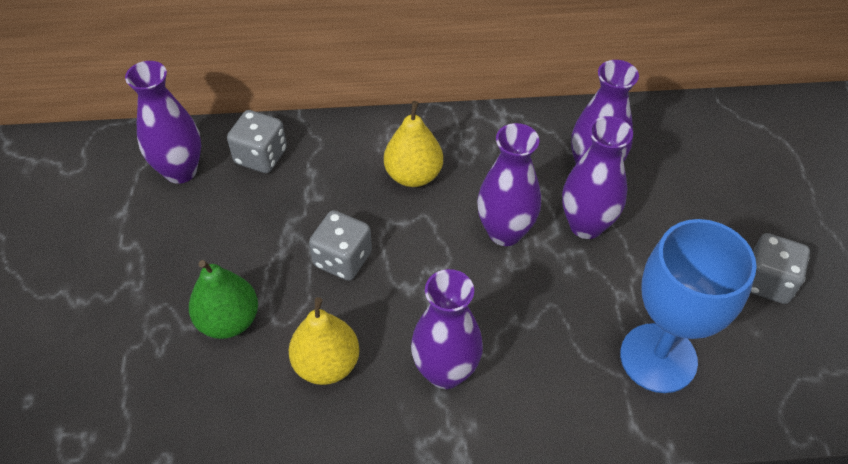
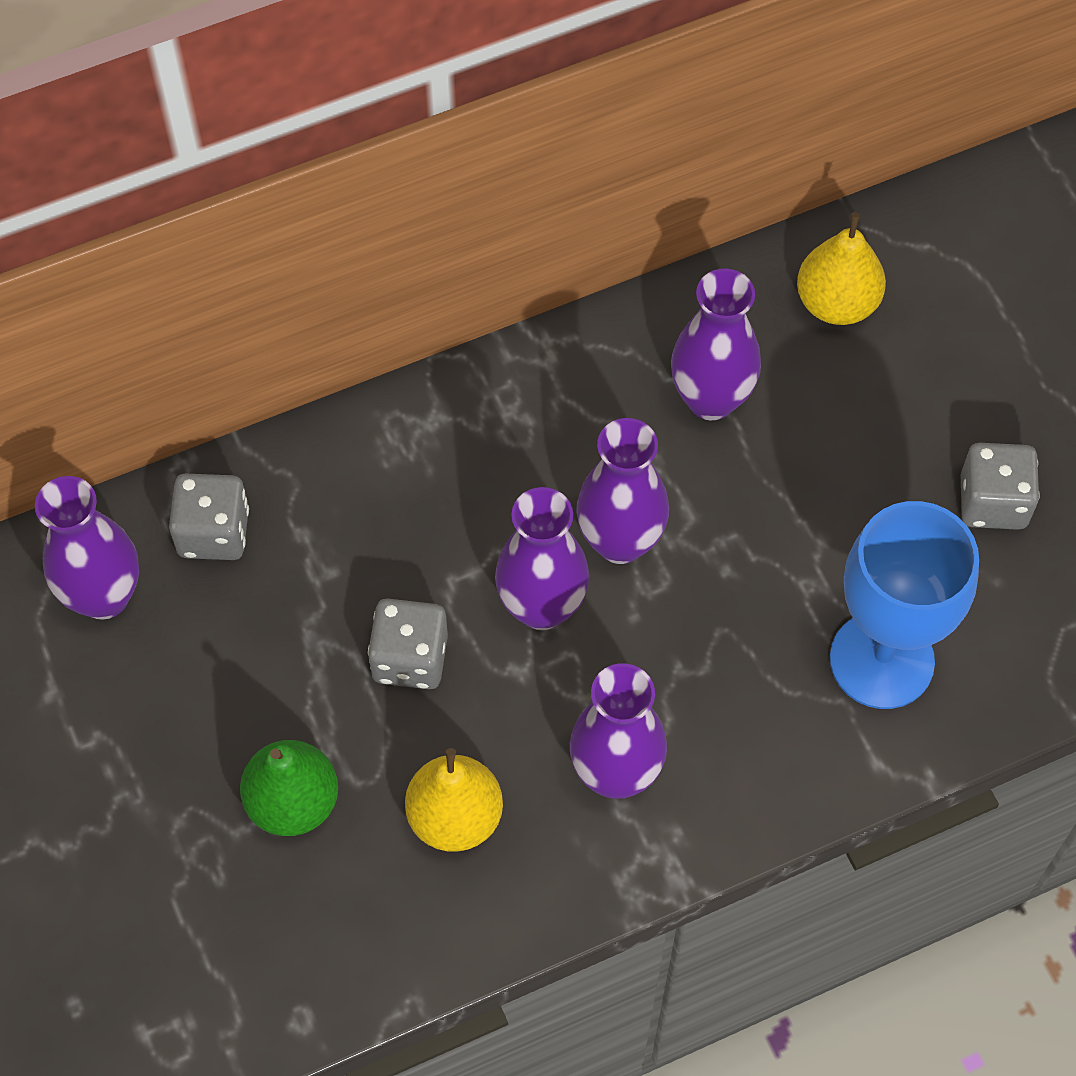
camera: 20 degrees left, 10 degrees up
(413, 175) = (455, 491): yellow pear -> yellow pear (836, 303)
(586, 225) = (728, 493): purple vase -> purple vase (542, 607)

